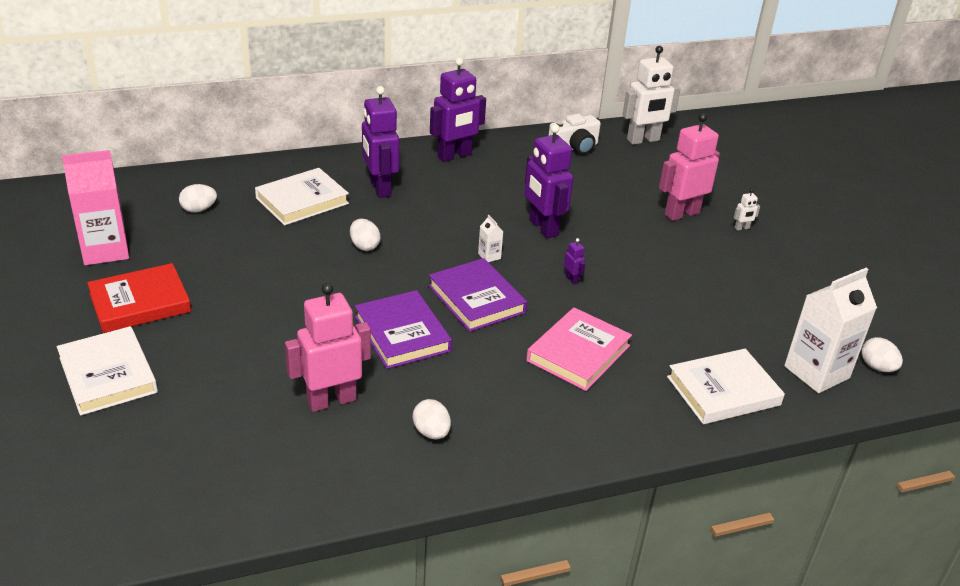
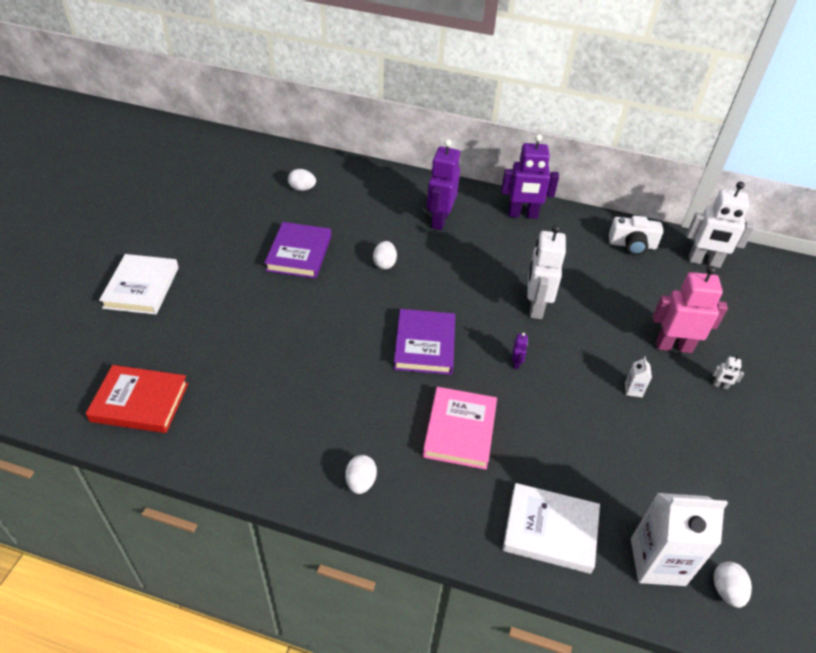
camera: 35 degrees right, 10 degrees up
(105, 250) = (220, 196): pink carton -> none
(140, 303) = (205, 244): red book -> red book (140, 402)
(302, 201) = (375, 209): white book -> none
(331, 400) = (250, 376): pink robot -> none
(402, 334) = (345, 347): purple book -> purple book (299, 253)
(431, 432) = (291, 437): white egg -> white egg (360, 482)
(489, 256) = (468, 313): white carton -> white carton (633, 390)
(543, 228) = (535, 307): purple robot -> white robot
(578, 353) = (459, 430): pink book -> pink book turned 60 degrees counterclockwise

